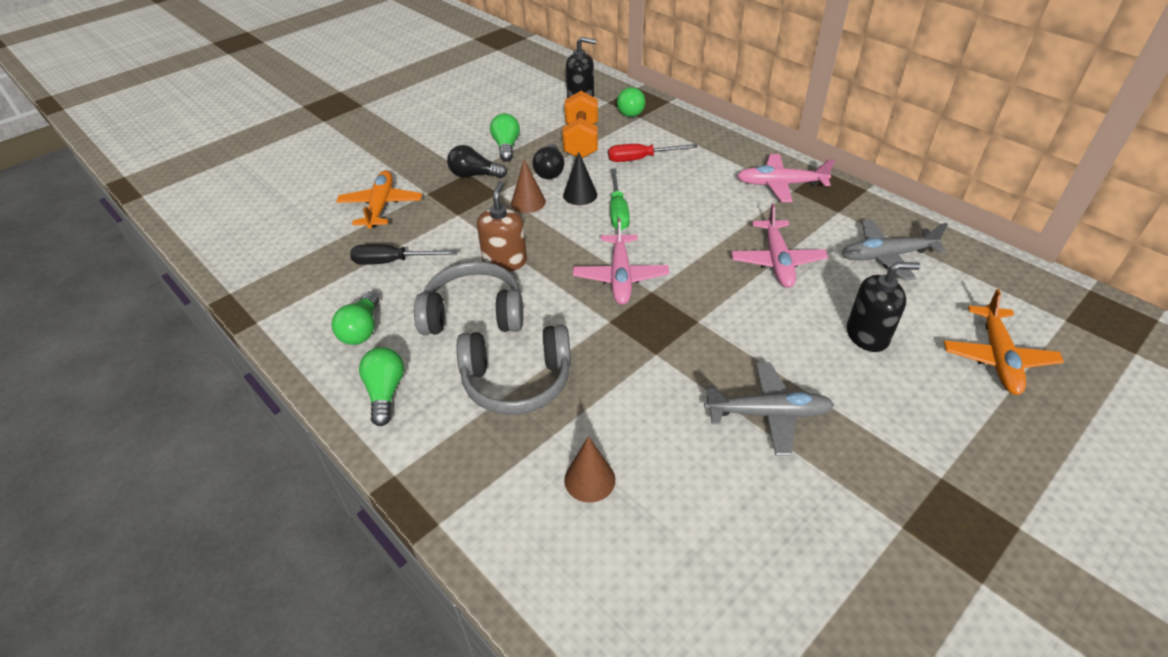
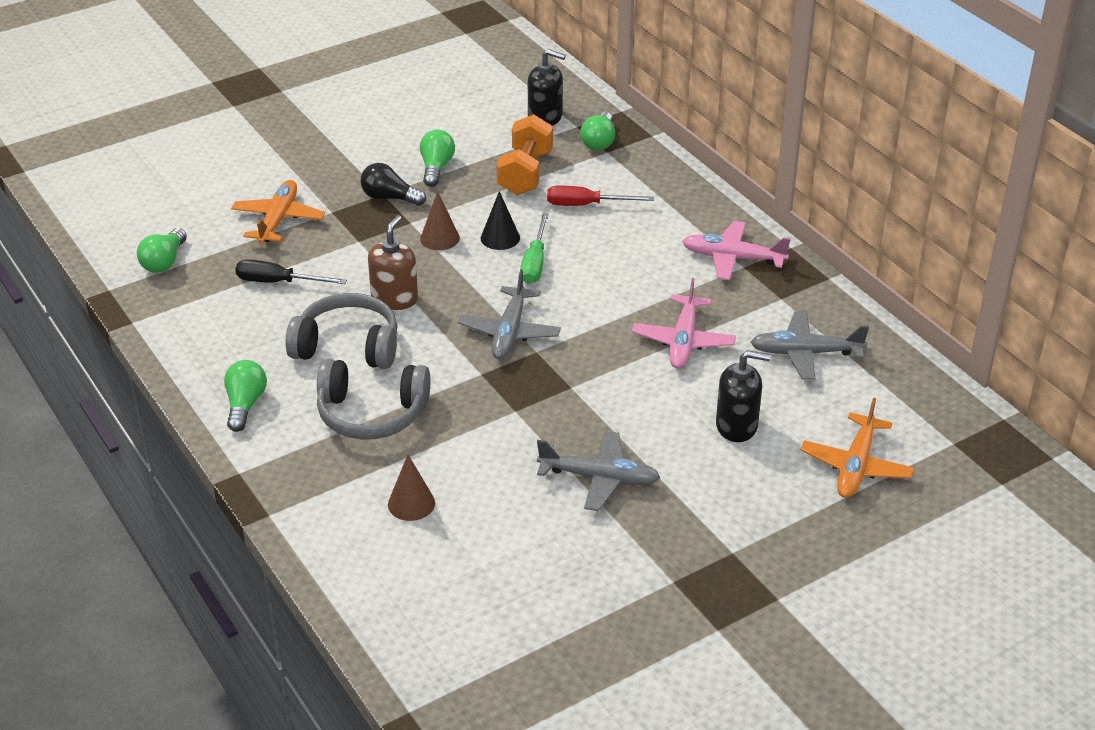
camera: 10 degrees right, 5 degrees down
(362, 329) = (234, 344): green light bulb -> green light bulb (164, 262)
(550, 171) = (476, 205): black light bulb -> none
(620, 276) = (510, 332): pink plane -> grey plane

